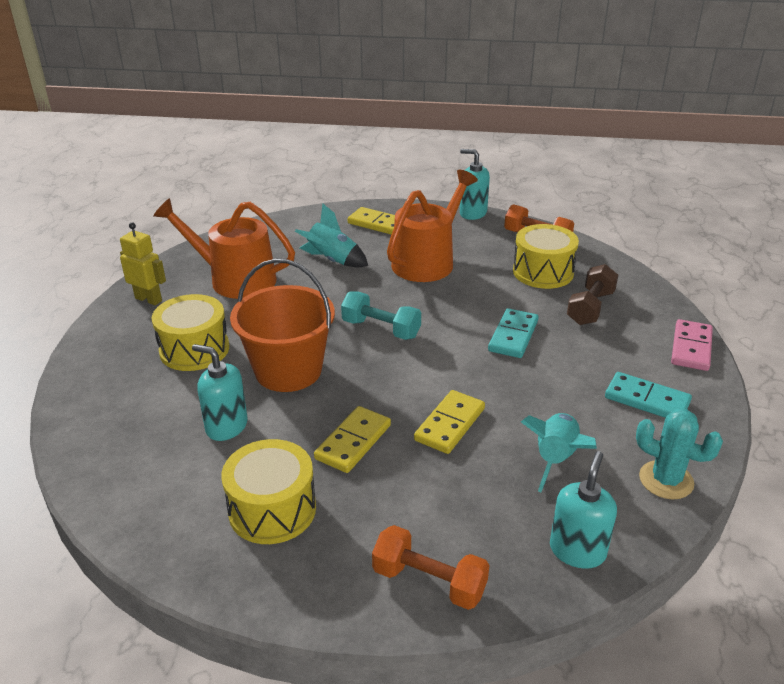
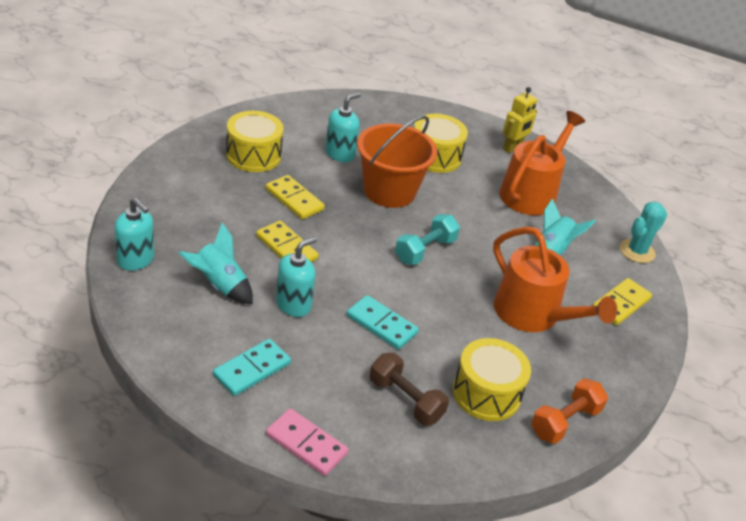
camera: 100 degrees right, 5 degrees up
(429, 581) = (159, 195): orange dumbbell -> none
(472, 213) = (636, 388): turquoise soap dispenser -> turquoise soap dispenser (293, 304)
(666, 480) = (161, 332): turquoise cactus -> turquoise cactus (637, 251)

